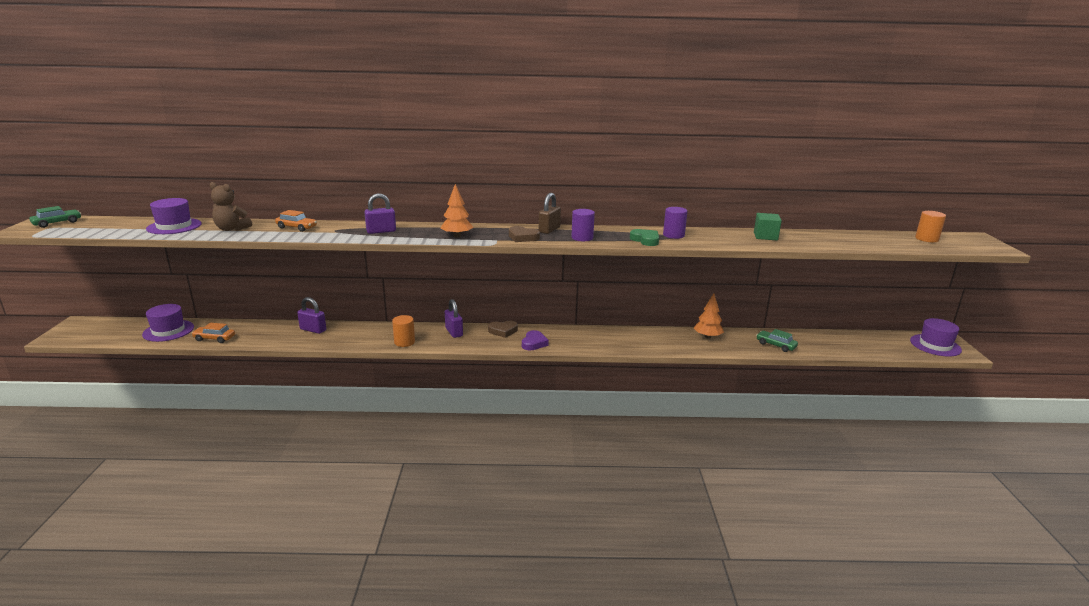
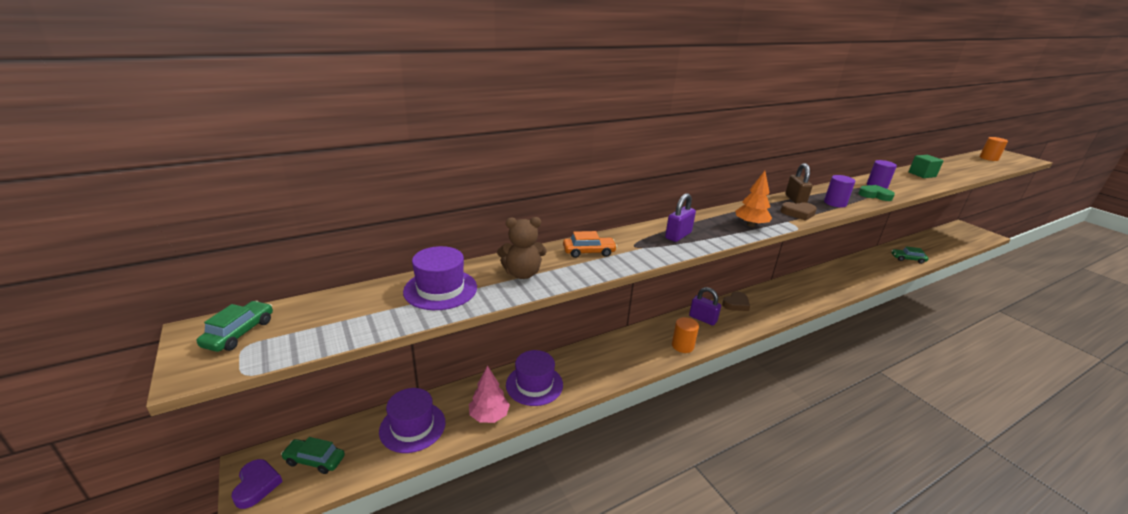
camera: 30 degrees left, 5 degrees up
(104, 329) = (315, 460): none -> green car
(214, 338) = (489, 416): orange car -> pink tree
(313, 330) = (577, 362): purple padlock -> none
(534, 343) = (777, 309): purple heart -> purple heart (257, 485)
(707, 336) = (864, 264): orange tree -> none
(935, 345) = (970, 233): purple hat -> purple hat (534, 384)

